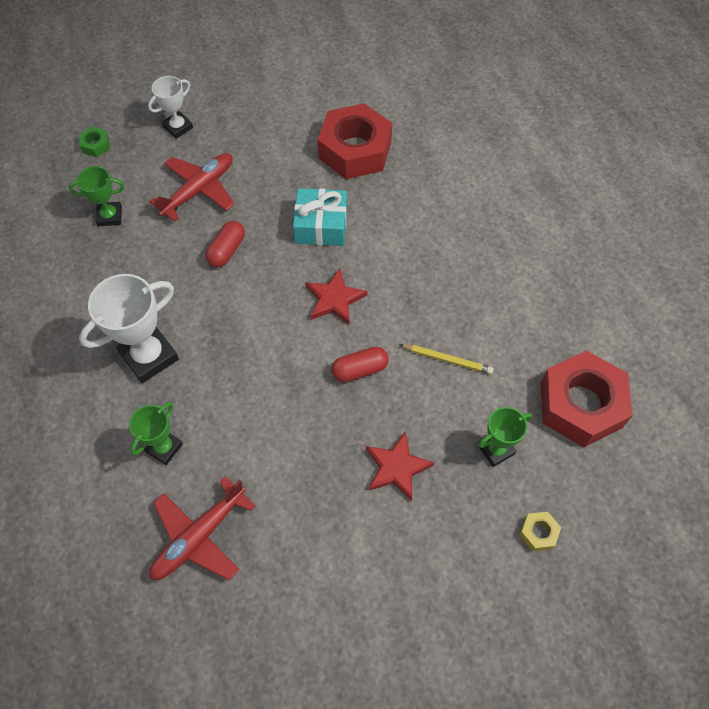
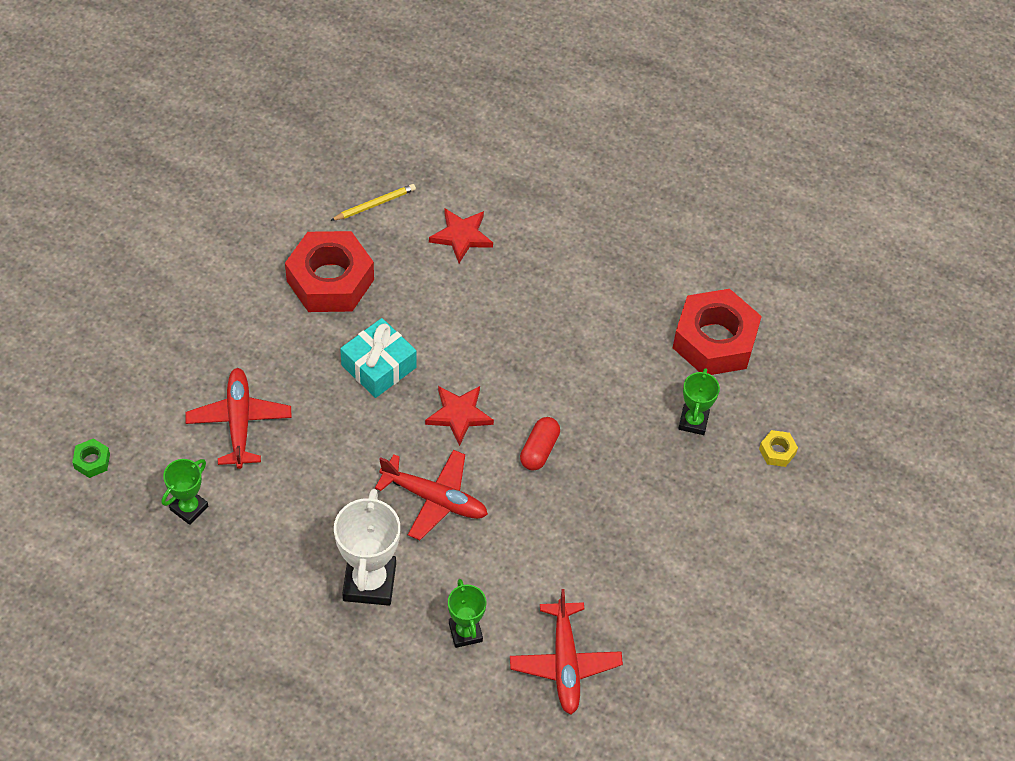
camera: 50 degrees left, 5 degrees down
(178, 127) = (148, 384): white trophy -> none
(227, 250) = (327, 450): red capsule -> none
(253, 340) = (434, 498): none -> red plane
(396, 467) = (642, 493): red star -> red star (461, 236)
(447, 360) = (592, 387): yellow pencil -> yellow pencil (375, 204)

